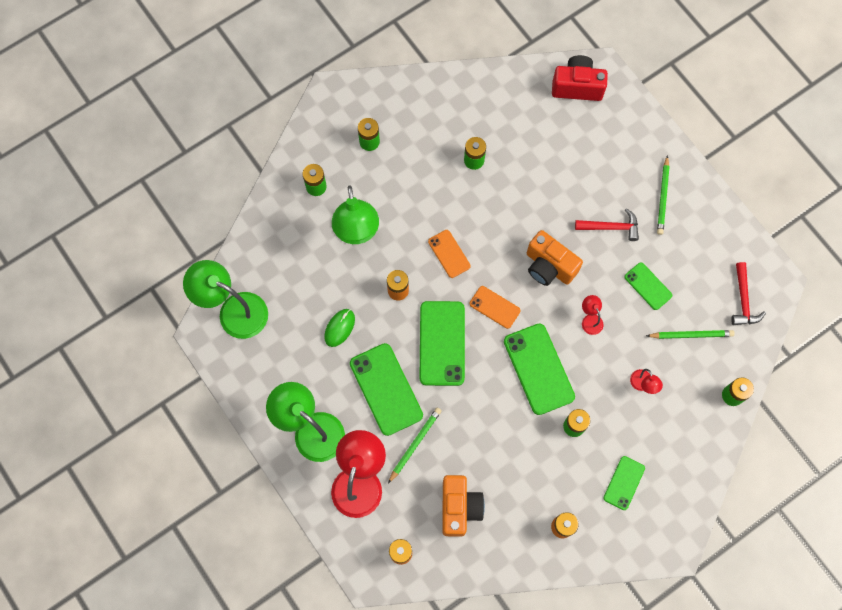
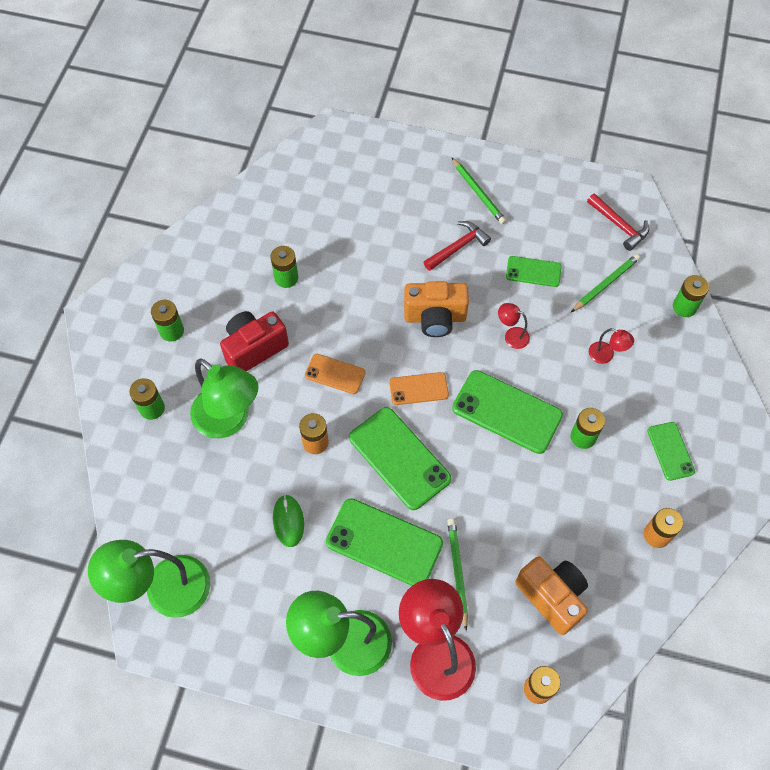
camera: 40 degrees left, 10 degrees down
(577, 86) = (324, 156): red camera -> red camera (254, 348)

